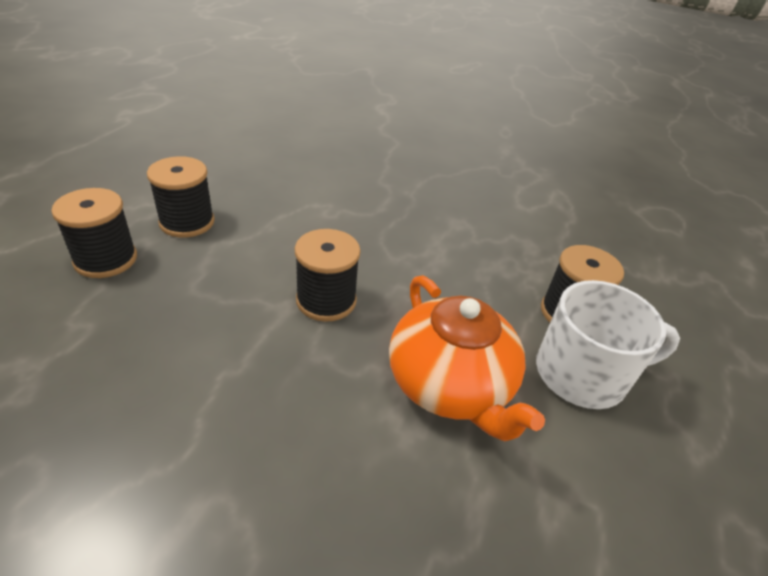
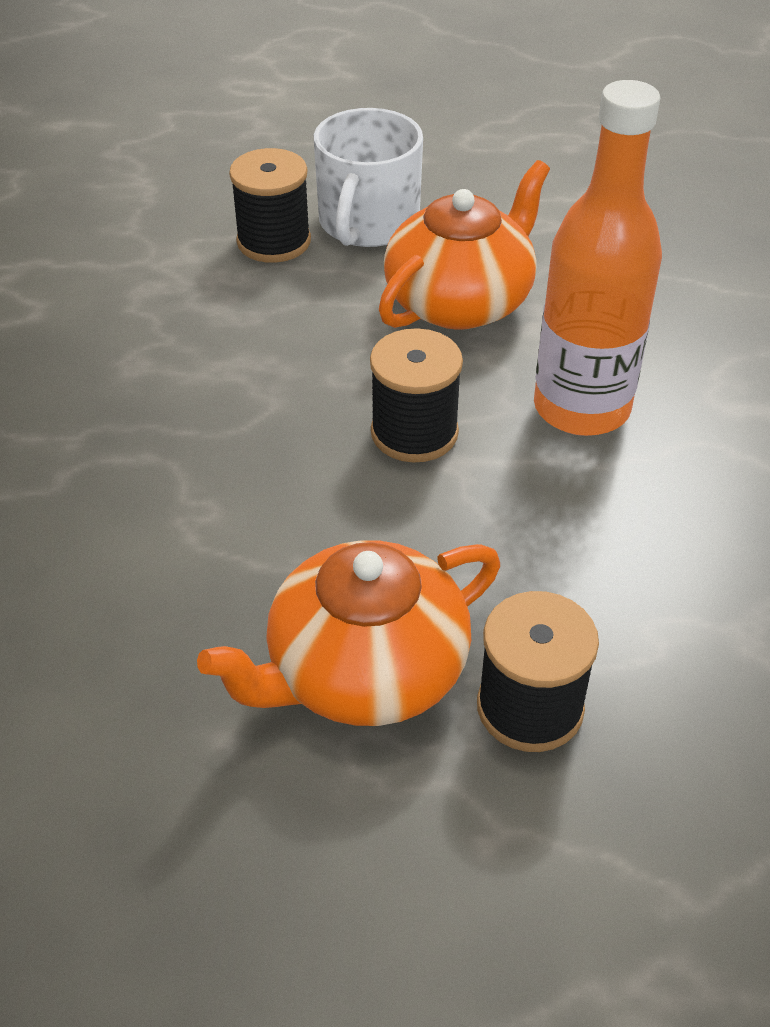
camera: 110 degrees left, 5 degrees up
(187, 222) = (364, 671): black spool -> orange teapot
(282, 395) = (581, 408): none -> orange bottle
(583, 374) = (367, 223): white mug -> white mug turned 135 degrees counterclockwise

